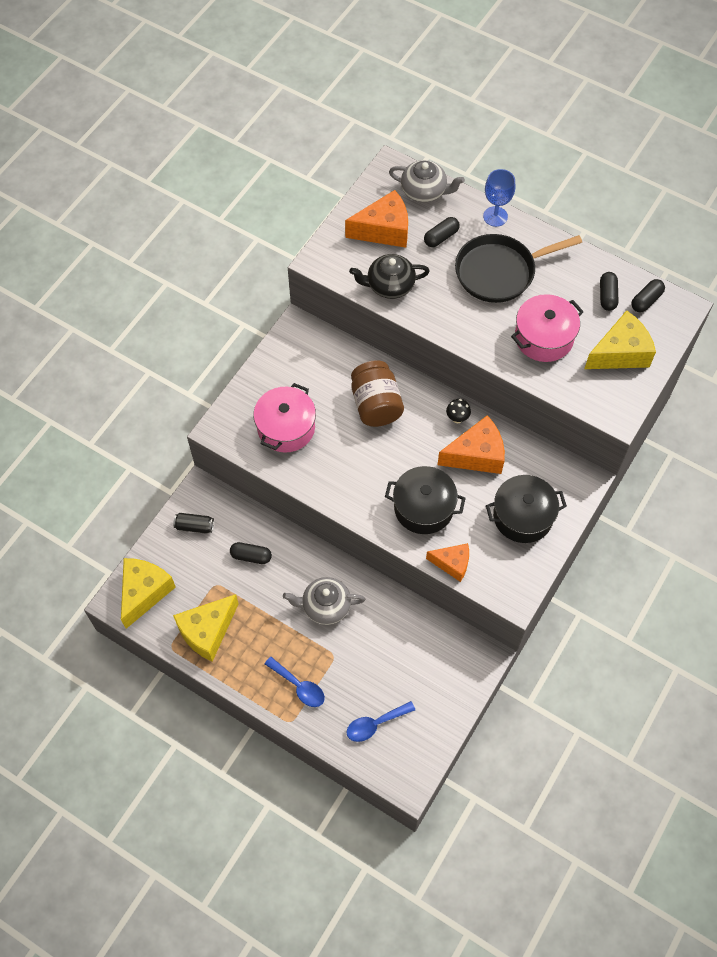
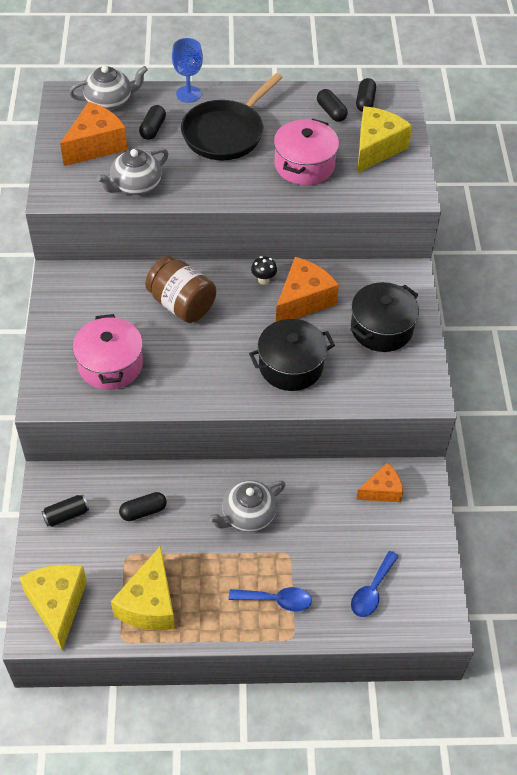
camera: 35 degrees left, 10 degrees down
(389, 285) = (135, 185): black teapot -> grey teapot
(452, 564) = (352, 398): orange cheese -> orange cheese (382, 491)

